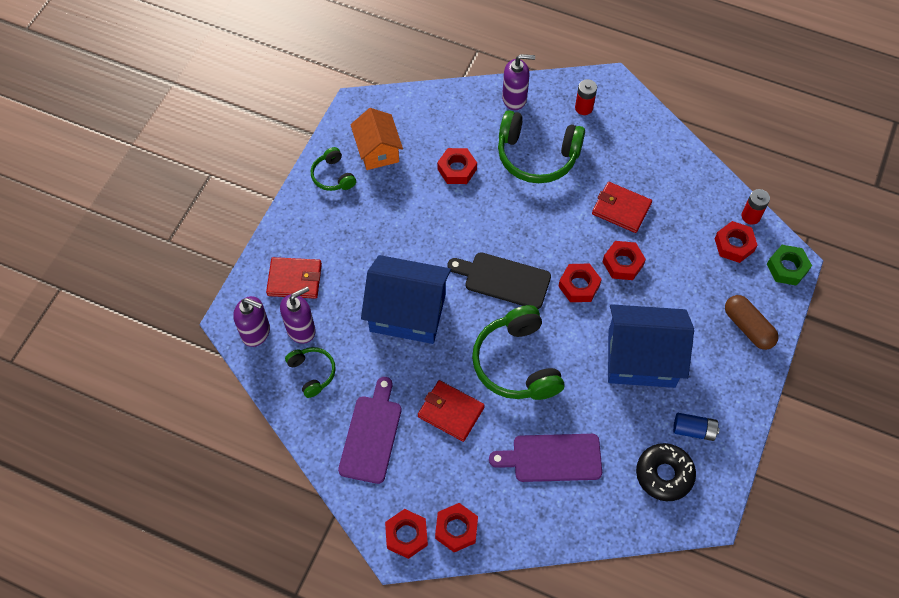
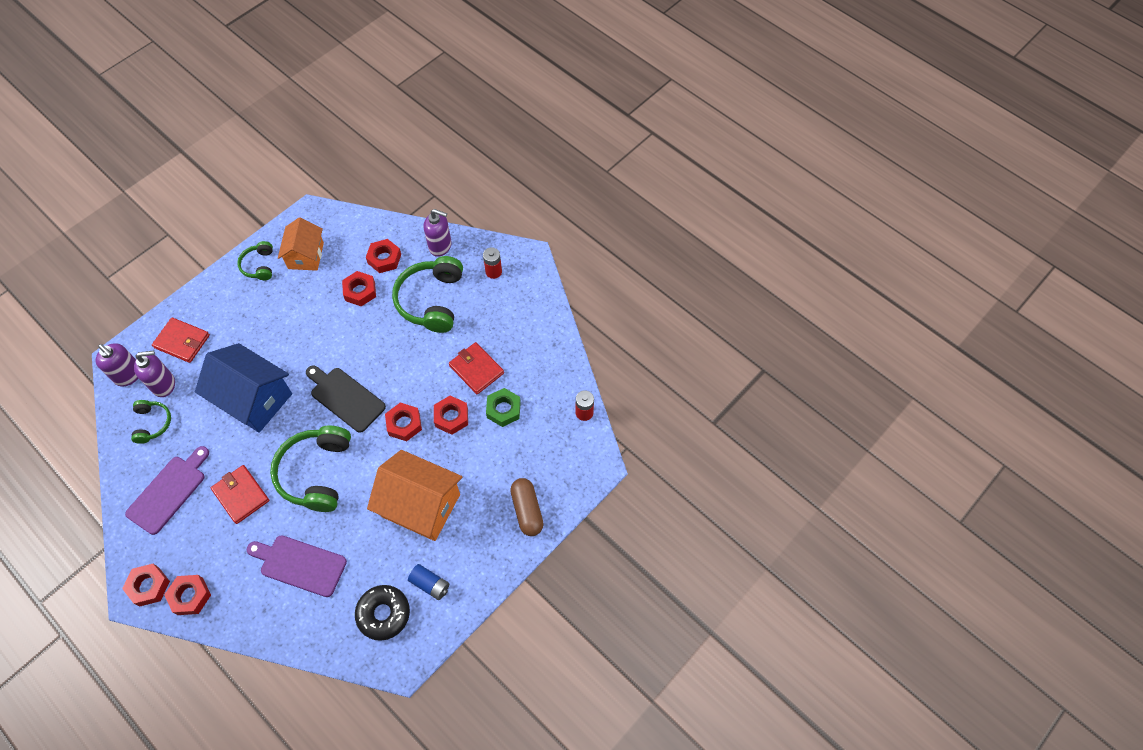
camera: 20 degrees right, 0 degrees up
(537, 155) = (432, 300): green headphones -> green headphones turned 60 degrees clockwise
(641, 358) = (421, 505): blue house -> orange house
(734, 245) = (555, 433): red nut -> red nut (384, 259)
(787, 268) = (590, 469): green nut -> green nut (503, 409)

